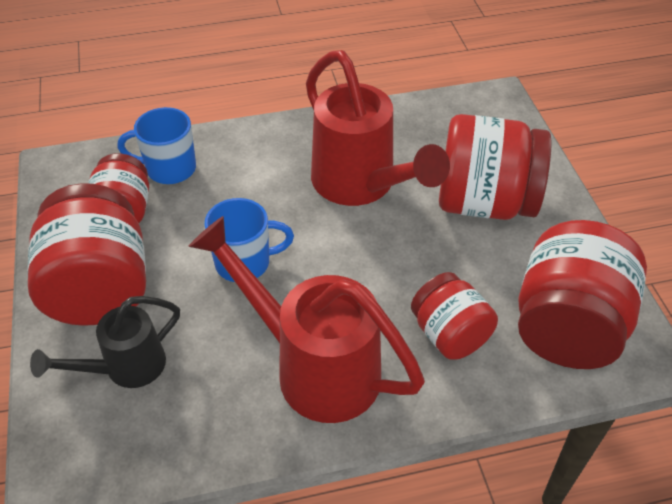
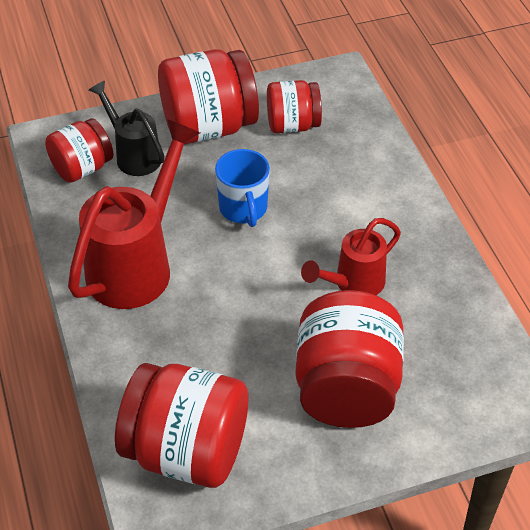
camera: 85 degrees right, 0 degrees up
(169, 169) = (350, 144): blue mug -> none
(361, 186) = (352, 284): red watering can -> red watering can, size x0.58
(449, 334) = (173, 356): red jar -> red jar (82, 168)

